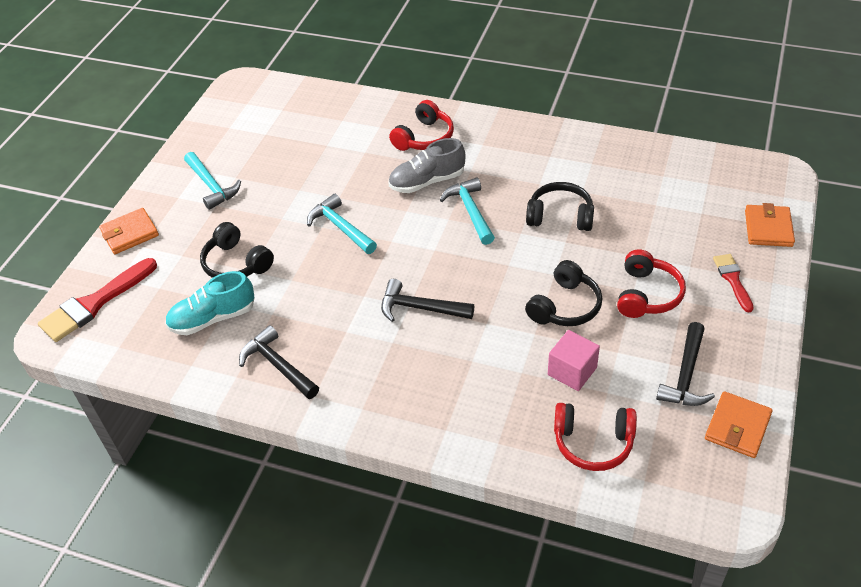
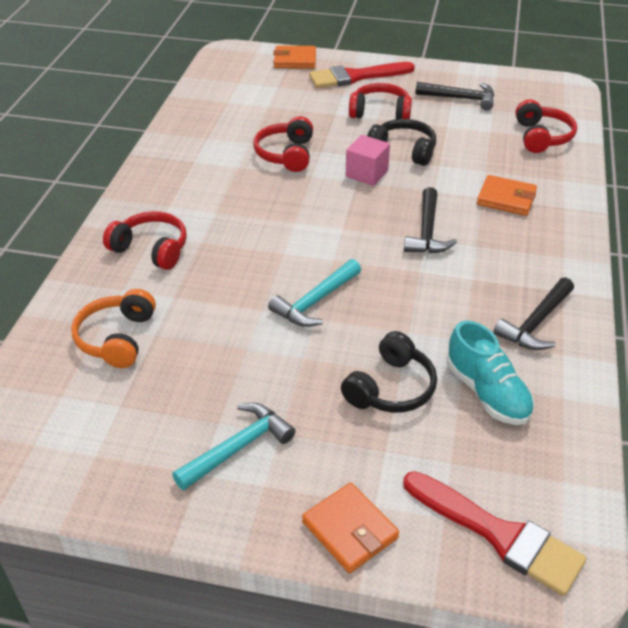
camera: 100 degrees left, 5 degrees down
(328, 128) = (117, 338): none -> orange headphones
(427, 181) = (233, 241): grey shoe -> none
(471, 211) = (282, 208): turquoise hammer -> none
(560, 216) = (286, 154): black headphones -> red headphones
(572, 371) = (475, 146): pink cube -> pink cube (366, 173)
(732, 279) = (355, 77): red brush -> red brush, size x1.75
(737, 427) = (500, 81): orange wallet -> orange wallet (506, 198)

